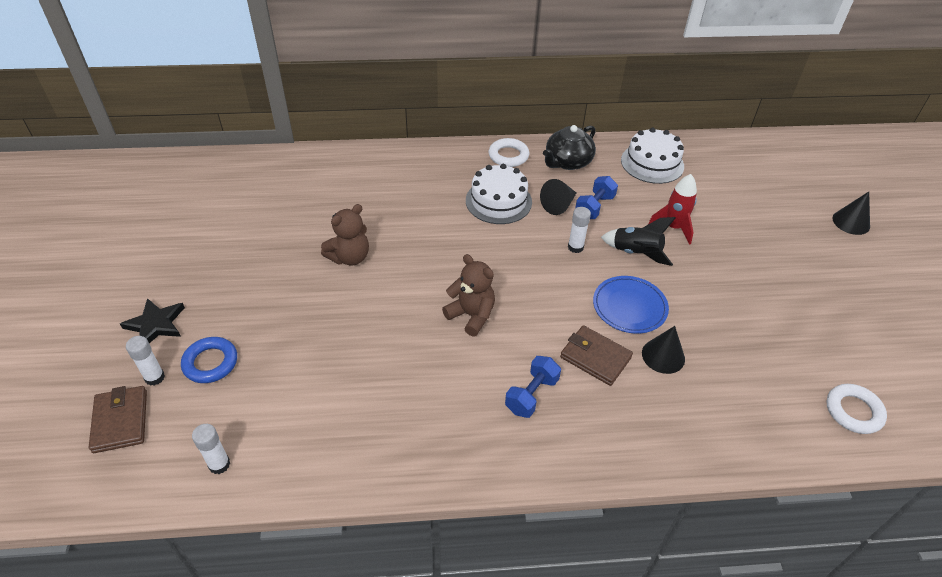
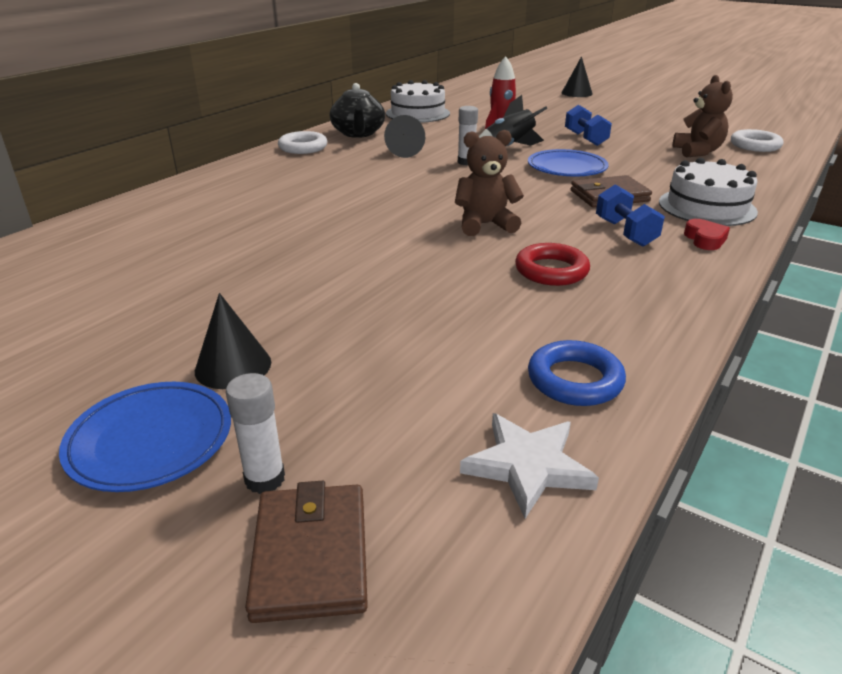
camera: 50 degrees left, 15 degrees down
(120, 421) = (311, 556): brown wallet -> brown wallet turned 60 degrees clockwise
(156, 325) = (150, 440): black star -> blue plate
(210, 363) = (314, 410): blue ring -> blue ring (574, 380)
(219, 464) = (527, 466): white glue stick -> white star
(349, 257) = (294, 254): brown teddy bear -> brown teddy bear (697, 152)
(432, 381) = (551, 270): none -> red ring
(498, 201) = (353, 168): white cake -> white cake (707, 207)
(565, 446) = (705, 239): none -> red heart
(594, 207) = (431, 142): blue dumbbell -> blue dumbbell (585, 139)
(663, 356) = (637, 175): black cone -> black cone (233, 366)

